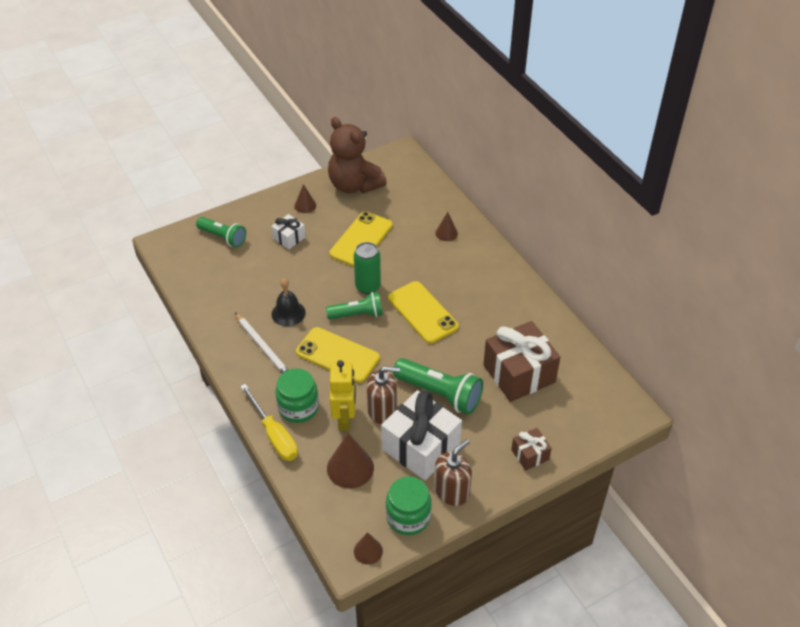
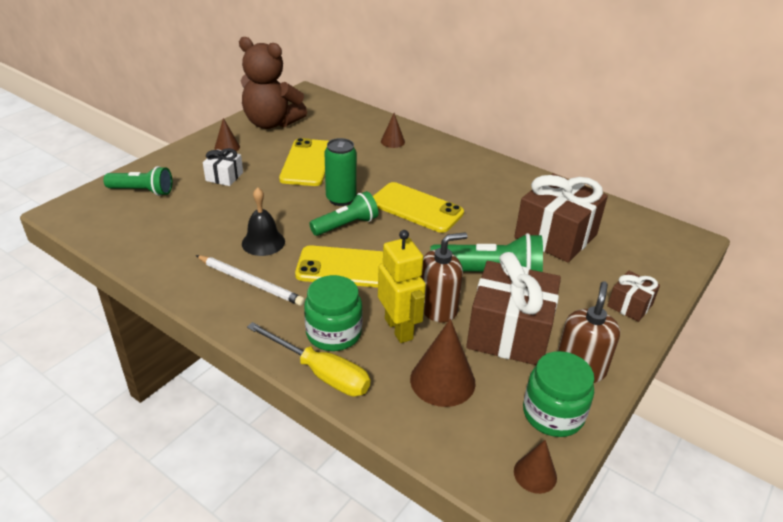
camera: 25 degrees left, 10 degrees down
(421, 447) = (509, 333): white gift -> brown gift

